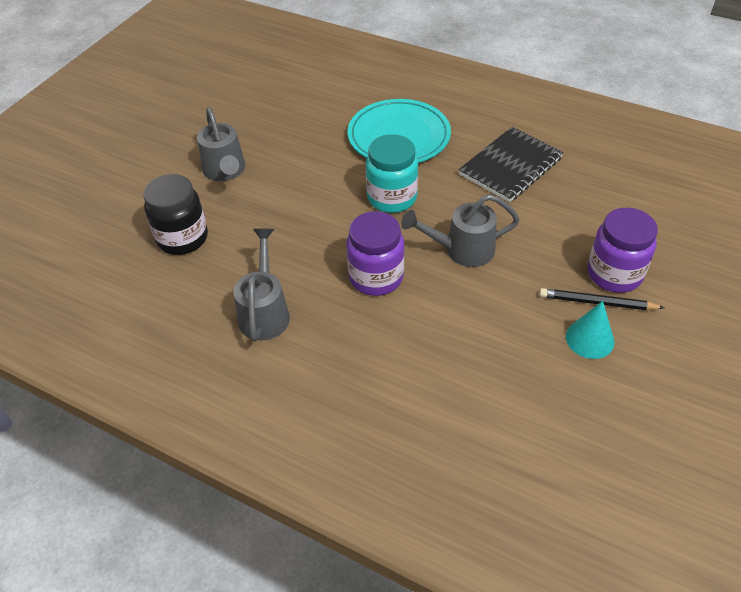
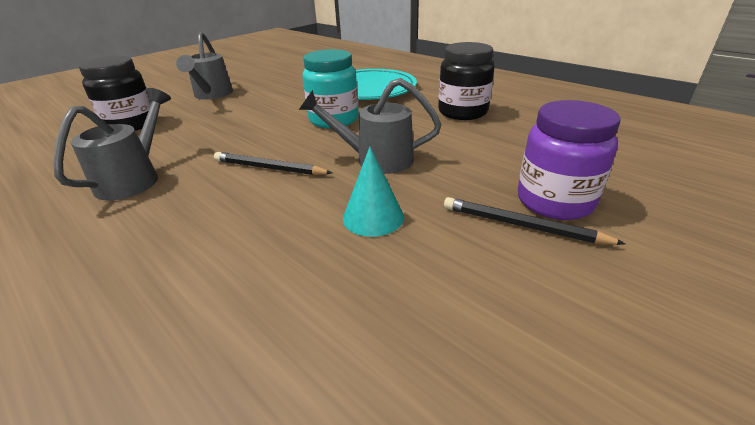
camera: 15 degrees right, 15 degrees down
(376, 277) = (269, 168): purple jar -> black pencil
(510, 166) = (462, 112): black notebook -> black jar
(589, 339) = (497, 264): turquoise cone -> turquoise cone (373, 217)

